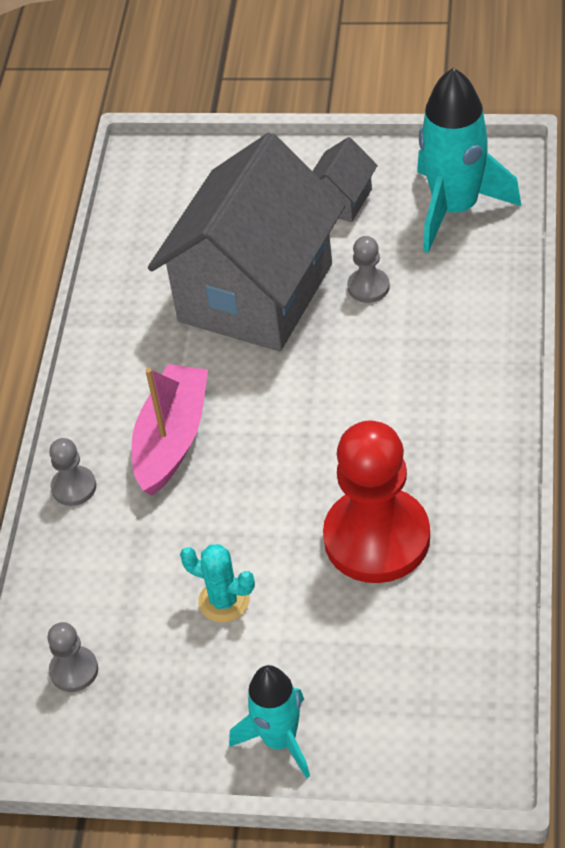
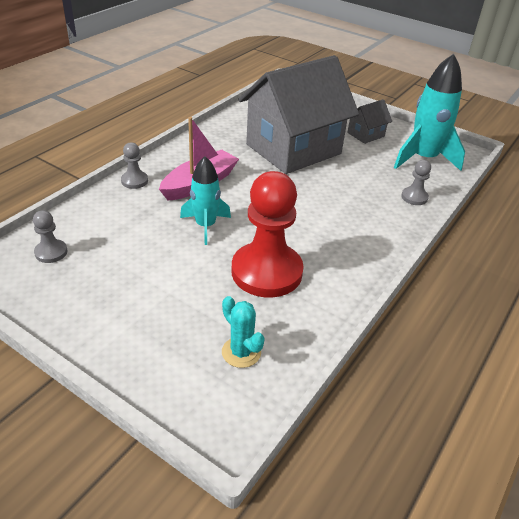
camera: 20 degrees right, 10 degrees down
(224, 601) = (157, 260): turquoise cactus -> turquoise cactus (241, 352)
(280, 739) = (119, 343): turquoise rocket -> turquoise rocket (205, 226)
(368, 287) = (353, 169): grey pawn -> grey pawn (414, 197)

